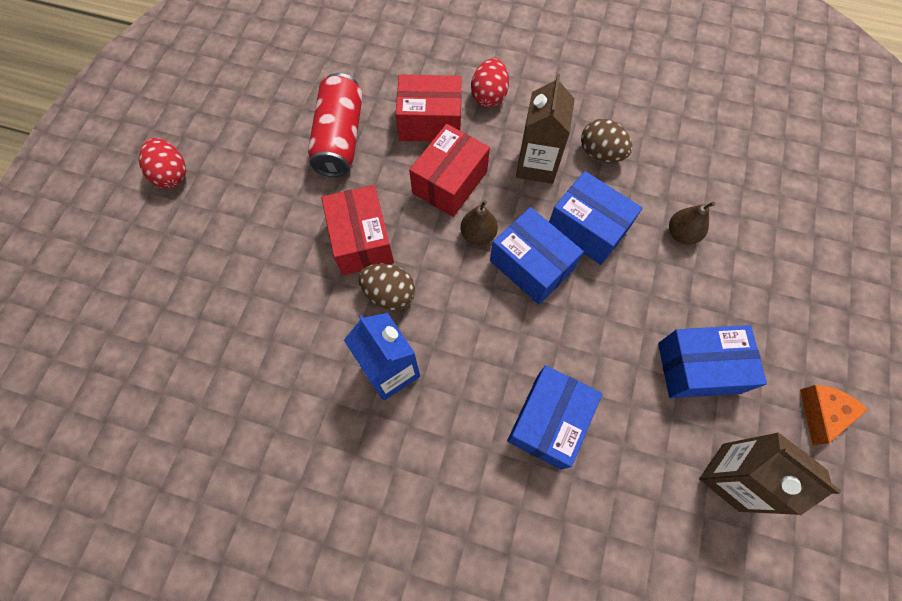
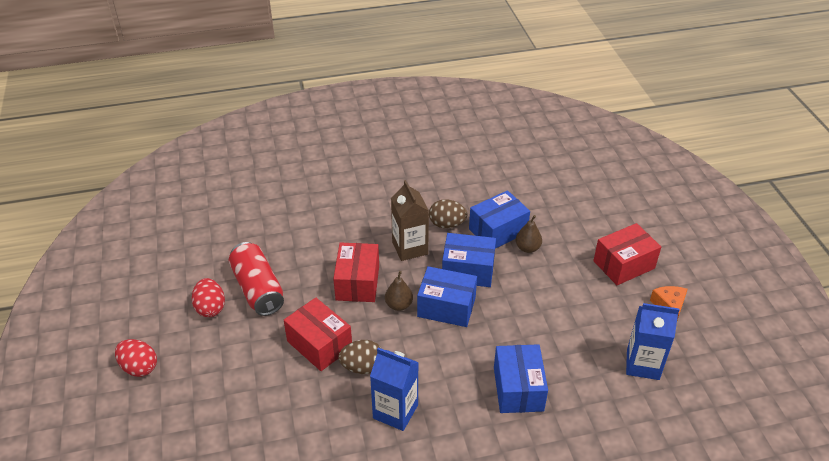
camera: 30 degrees left, 25 degrees down
(430, 122) = (318, 252): red box -> red box (624, 264)
(489, 96) = (349, 220): red egg -> red egg (210, 308)
(698, 368) = (586, 316): blue box -> blue box (498, 231)
(730, 477) = (643, 364): brown carton -> blue carton

